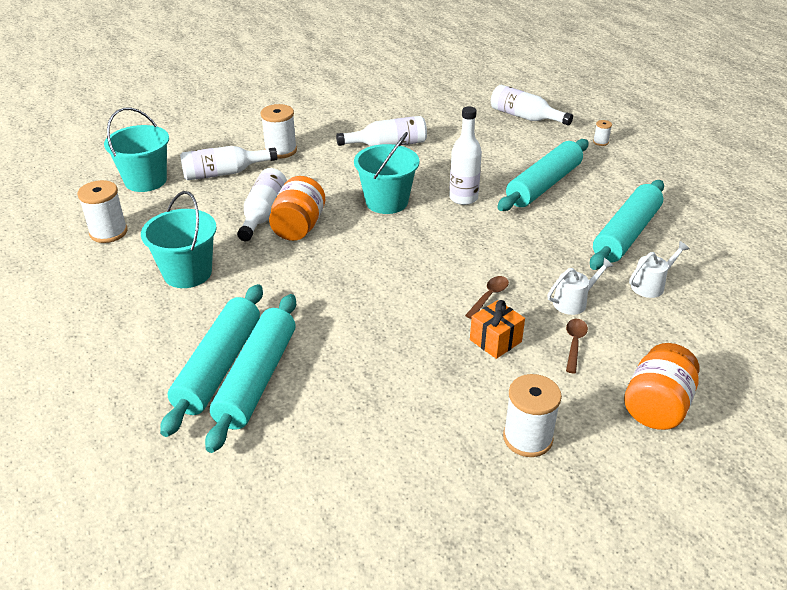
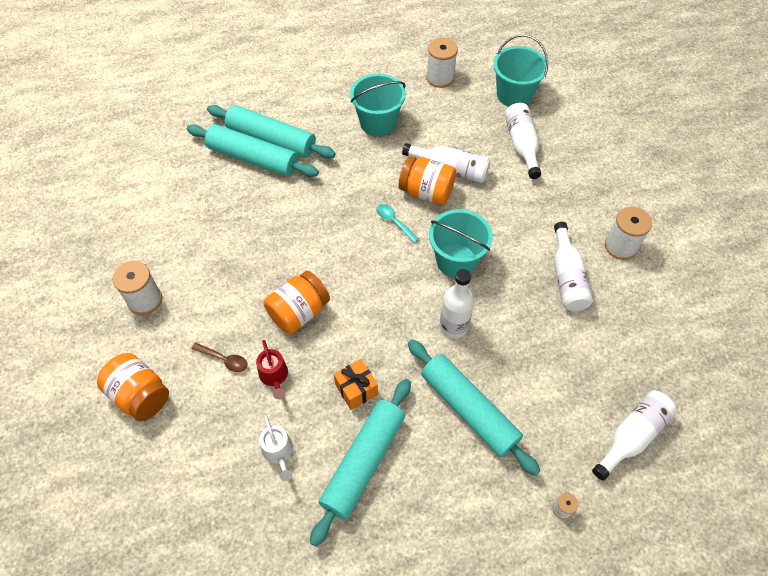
camera: 100 degrees right, 20 degrees up
(281, 150) = (560, 187): white spool -> white spool (621, 246)
(346, 244) = (394, 222): none -> turquoise spoon
(489, 297) = (299, 312): brown spoon -> orange jar
(495, 341) = (245, 304): orange gift -> orange gift (356, 389)
(574, 302) = (274, 376): white watering can -> red watering can
(626, 234) = (363, 462): turquoise rolling pin -> turquoise rolling pin turned 75 degrees clockwise

